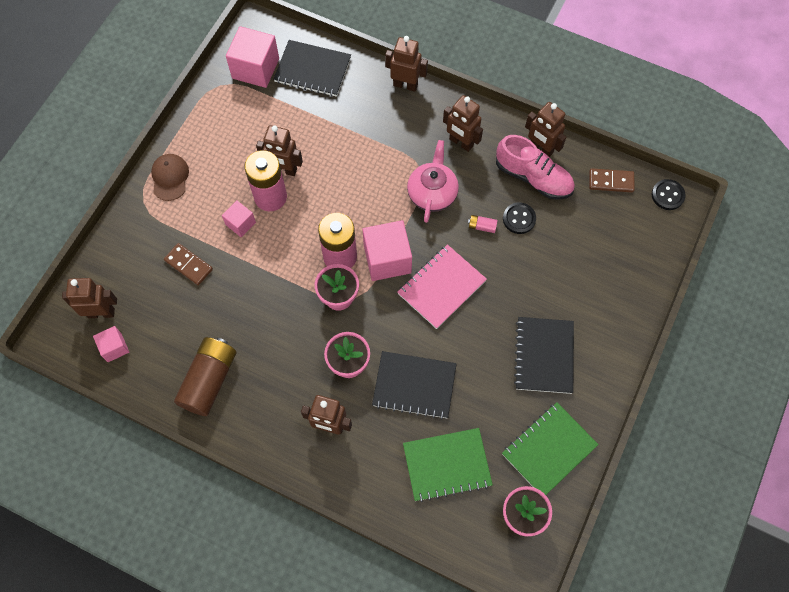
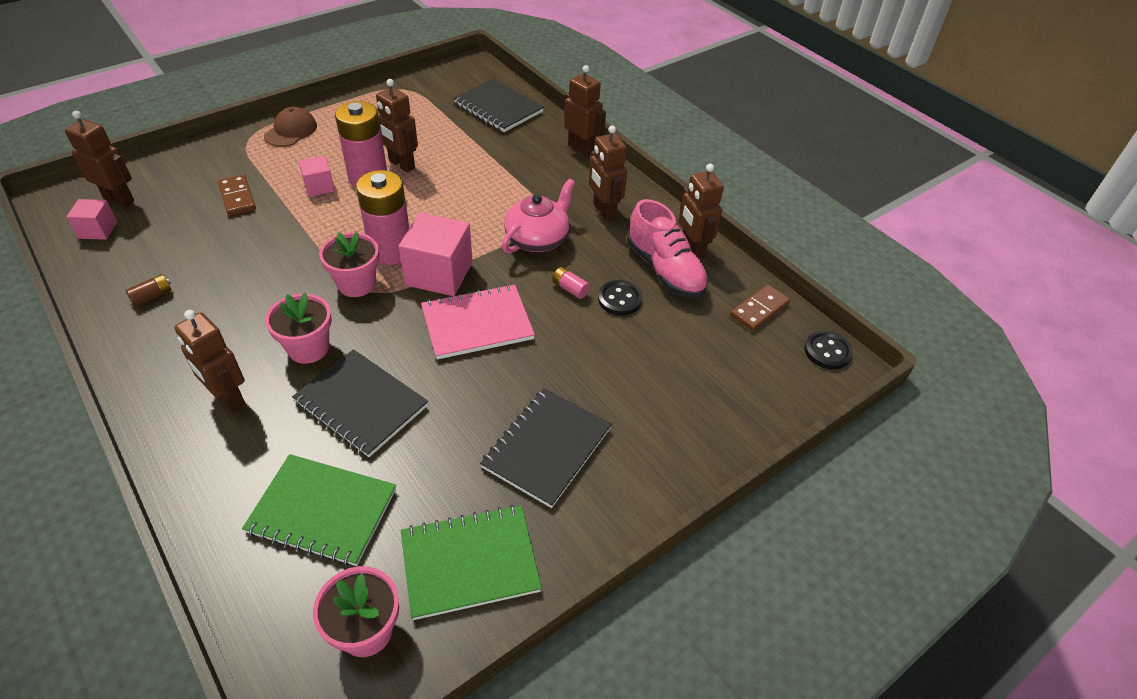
camera: 25 degrees right, 20 degrees down
(209, 380) = (152, 296): brown battery -> brown battery, size x0.41
(255, 68) = (445, 89): pink cube -> none
(611, 181) = (759, 310): brown domino -> brown domino turned 75 degrees counterclockwise

